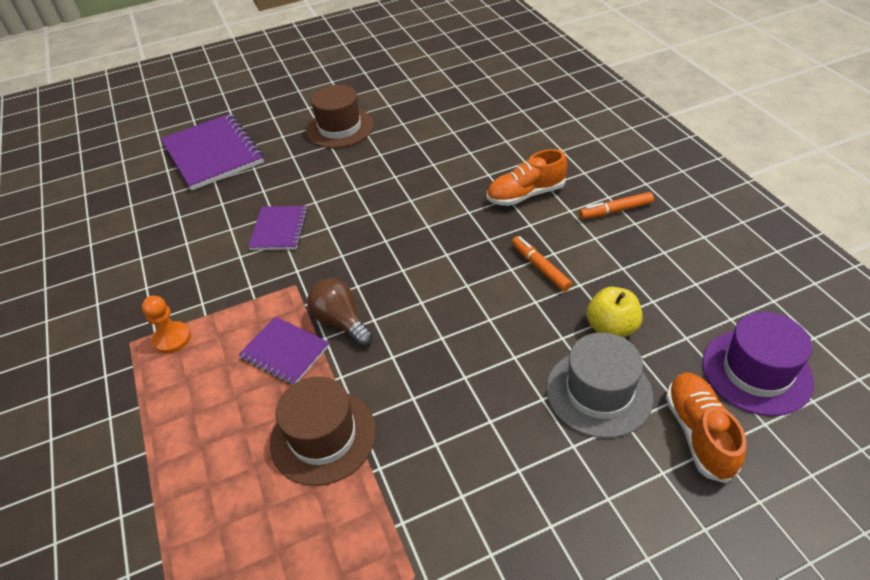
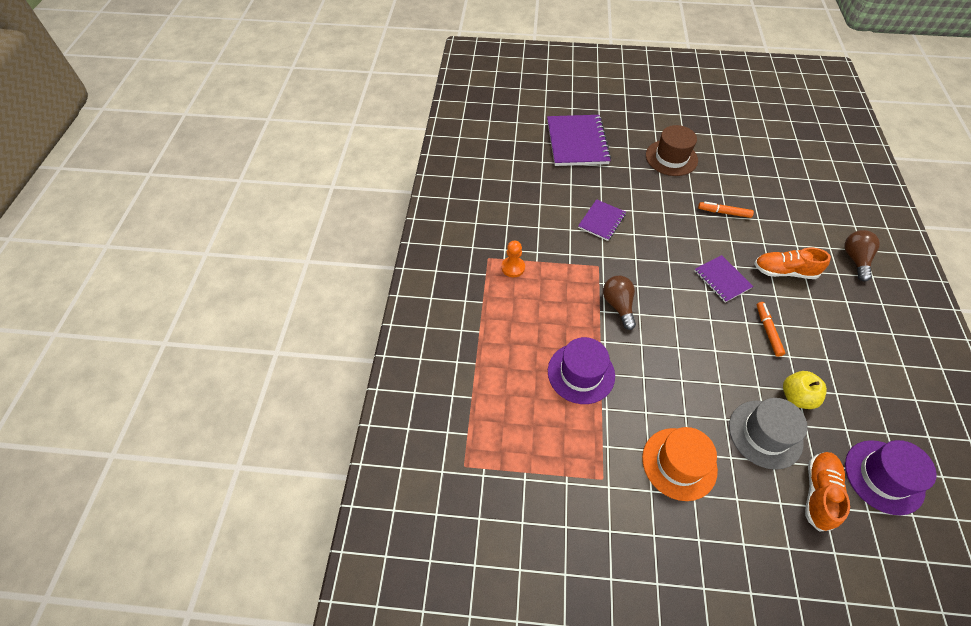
camera: 25 degrees right, 10 degrees up
(285, 352) = (577, 309): purple notebook -> purple notebook (722, 279)
(323, 436) = (581, 373): brown hat -> purple hat
(511, 492) = (679, 463): none -> orange hat
(593, 151) = (855, 259): none -> brown light bulb
(616, 210) = (846, 315): orange marker -> orange marker (724, 212)

